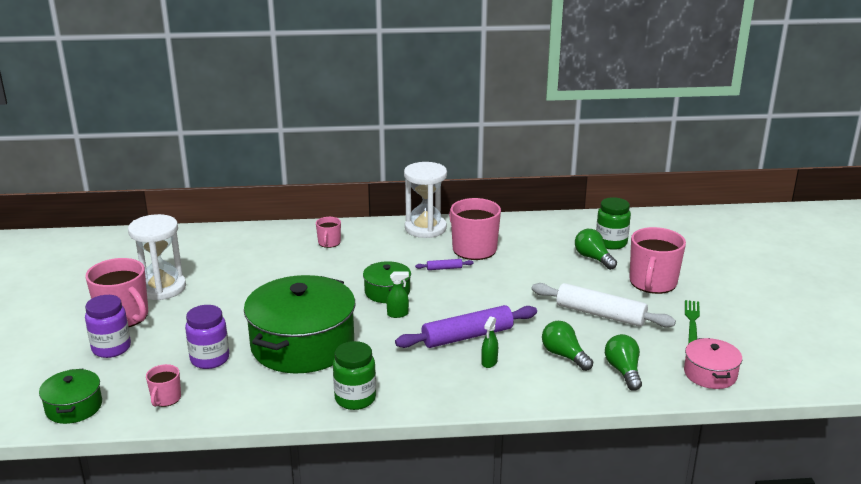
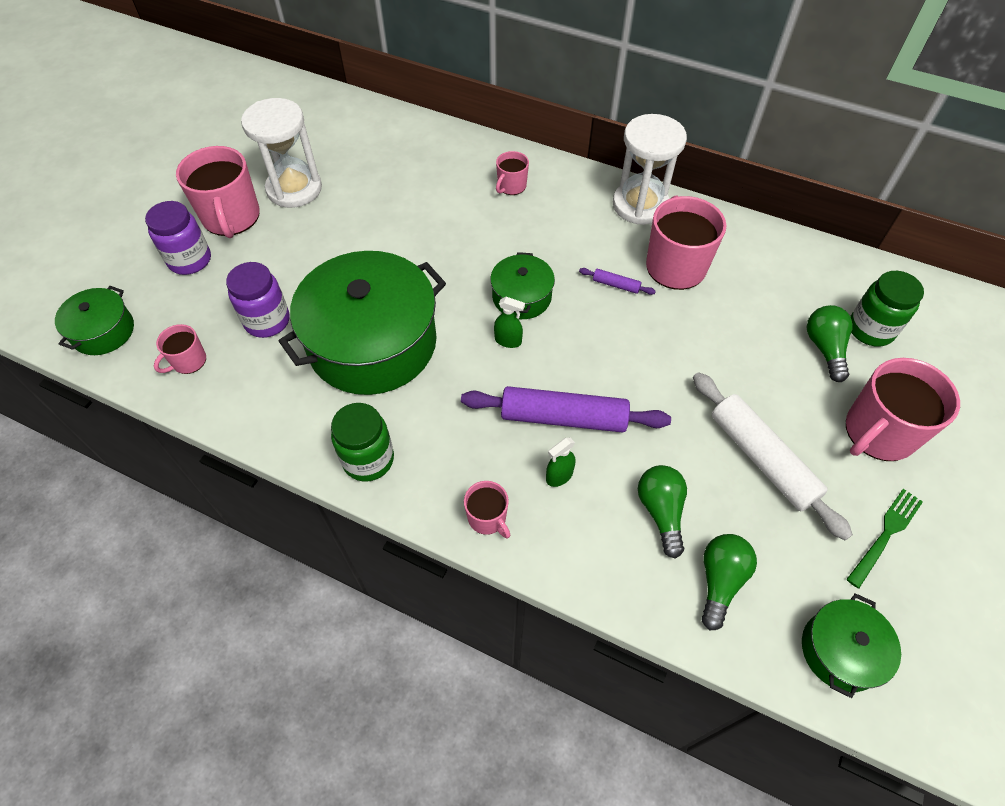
camera: 30 degrees right, 30 degrees up
(462, 396) = (487, 518): none -> pink mug
(710, 374) = (840, 651): pink pot -> green pot

